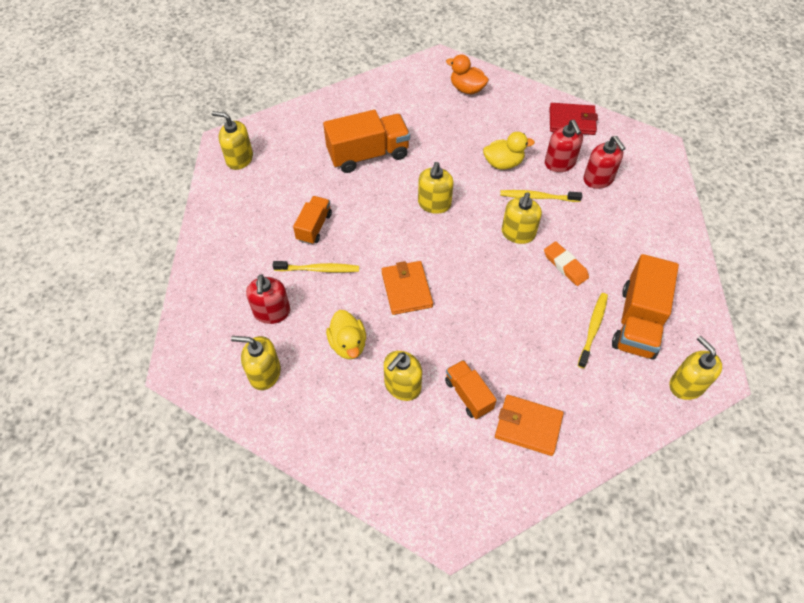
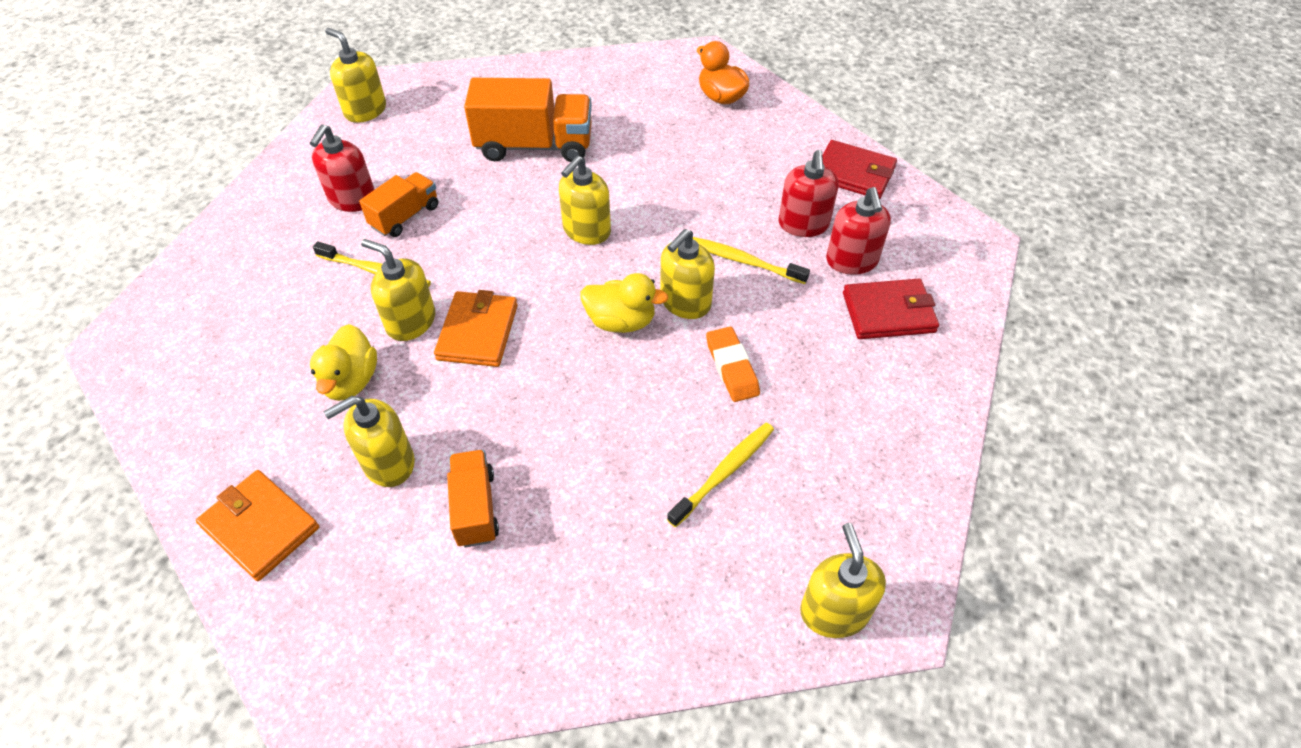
camera: 20 degrees right, 5 degrees down
(264, 373) = (216, 384): yellow soap dispenser -> yellow soap dispenser (411, 322)
(272, 312) = (279, 308): red soap dispenser -> red soap dispenser (352, 199)
(503, 163) = (718, 203): yellow duck -> yellow duck (621, 321)
(528, 426) = (537, 586): orange wallet -> orange wallet (260, 527)
(633, 206) = (888, 312): none -> red wallet
(638, 321) = (804, 484): orange truck -> none

